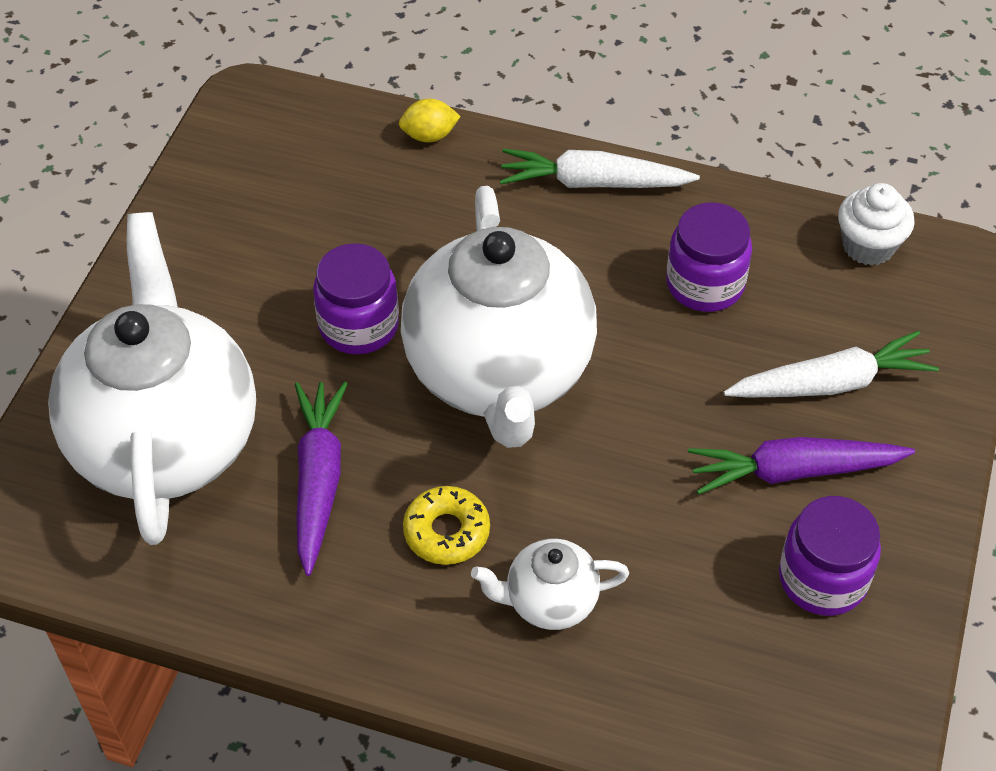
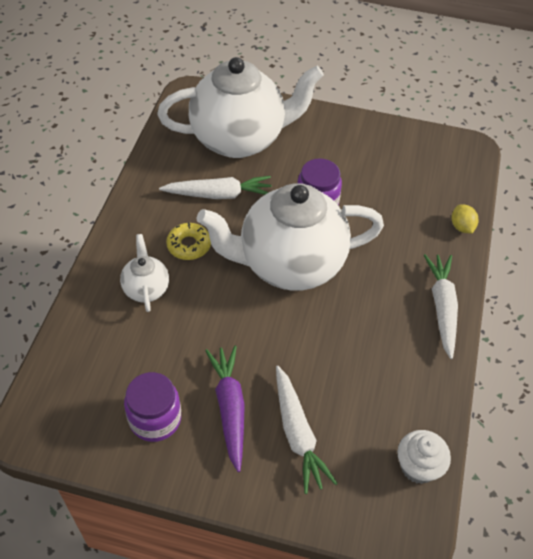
camera: 85 degrees right, 0 degrees up
(318, 480) = (219, 194): purple carrot -> white carrot
(705, 284) = (369, 366): purple jar -> none

